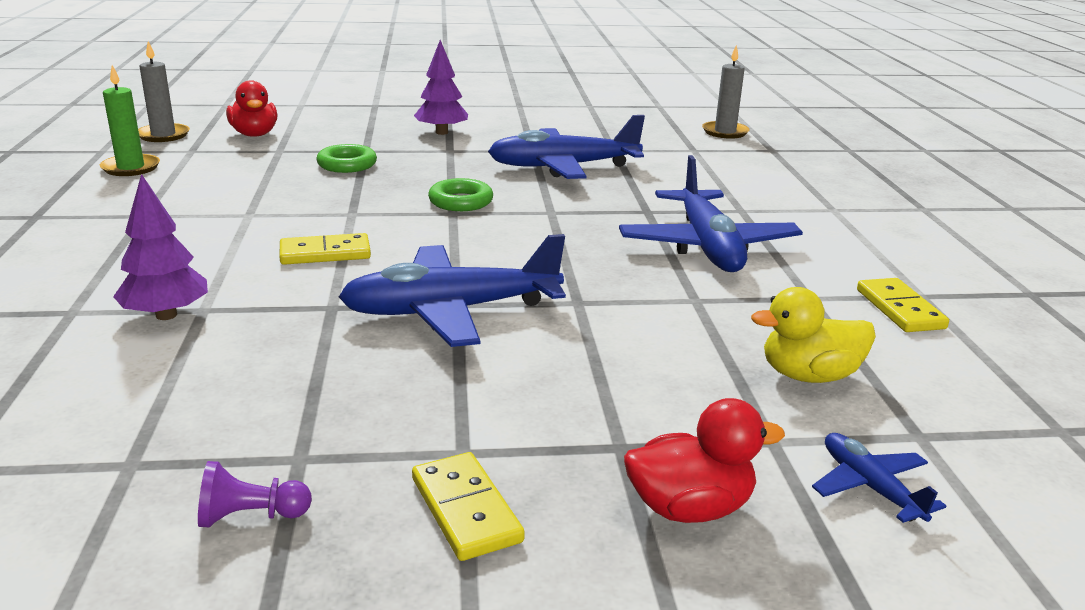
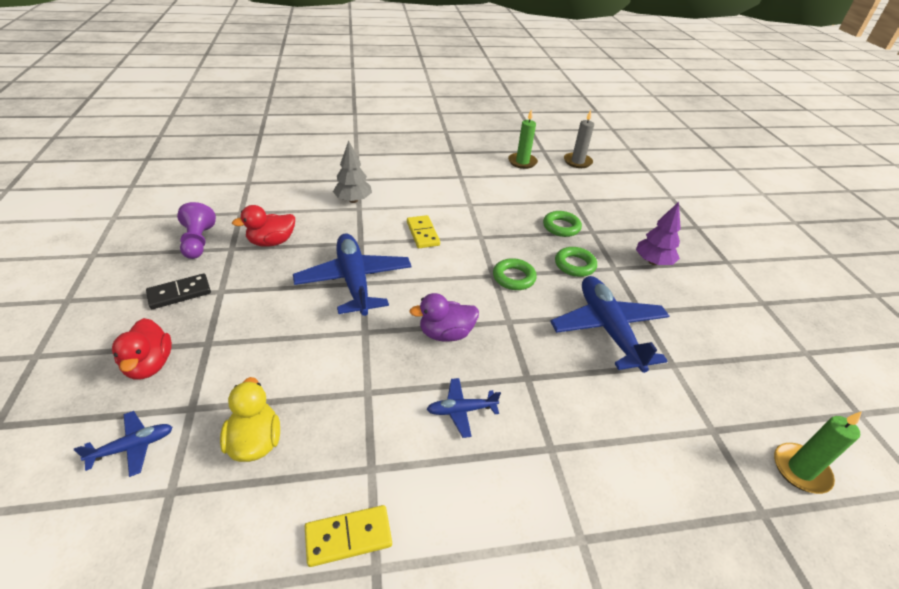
camera: 85 degrees right, 15 degrees up
(166, 315) = (353, 200): purple tree -> grey tree
(251, 516) = (198, 242): purple pawn -> purple pawn, size x1.53
(254, 134) = (597, 188): red duck -> red duck (272, 242)
(439, 167) = (574, 265): none -> green ring
(466, 510) = (179, 293): yellow domino -> black domino
(577, 248) = (446, 333): none -> purple duck
(707, 246) = (461, 410): blue plane -> blue plane, size x0.48
(725, 132) = (800, 470): grey candle -> green candle

